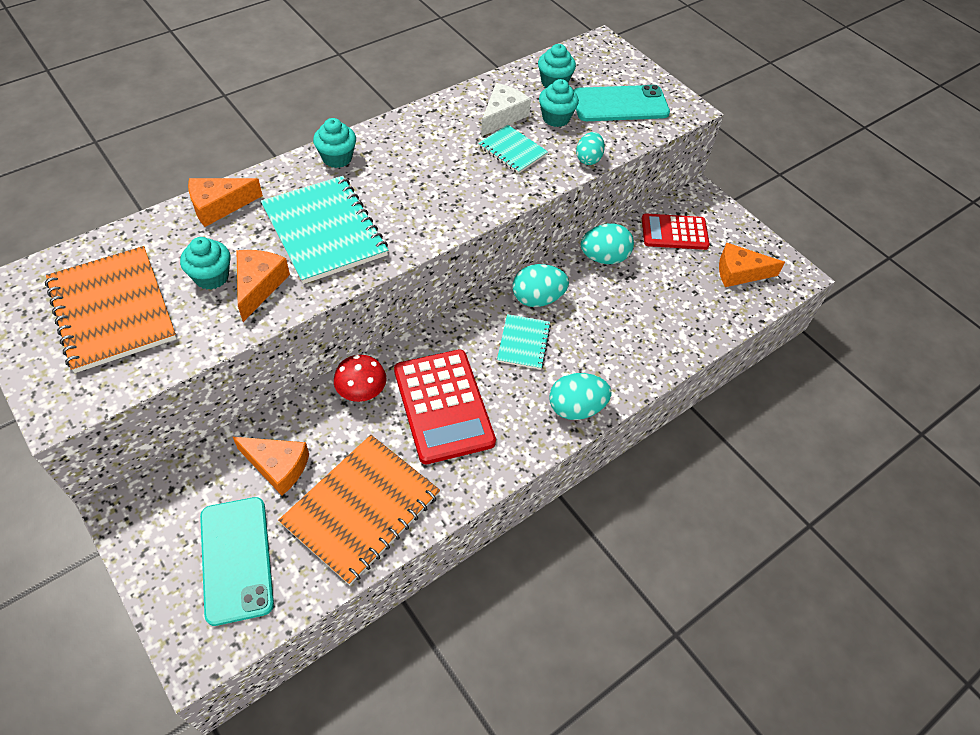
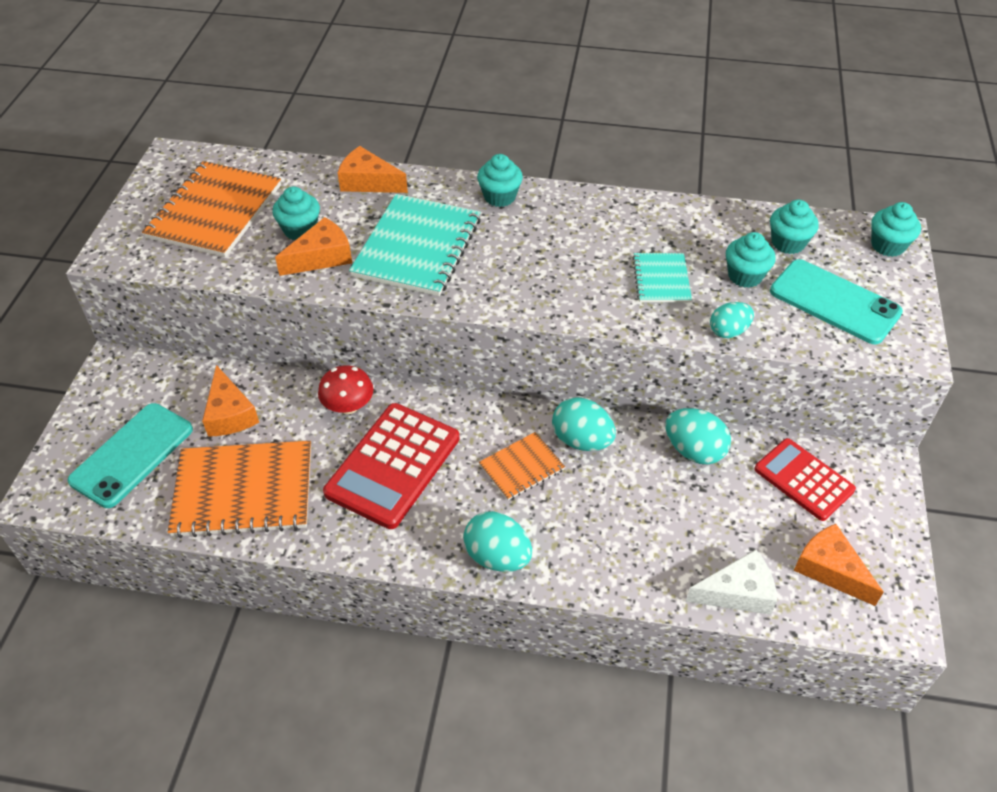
camera: 50 degrees right, 5 degrees down
(502, 116) = (692, 244): white cheese -> white cheese (737, 592)
(523, 343) = (521, 467): turquoise notebook -> orange notebook
(606, 53) = (887, 245): none -> turquoise cupcake

